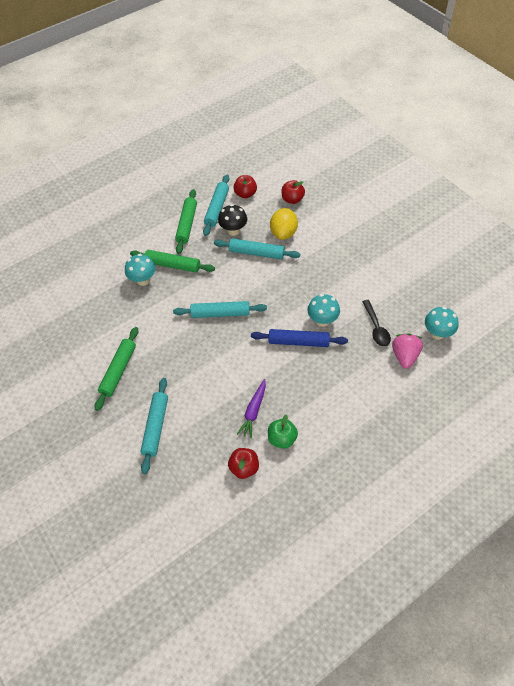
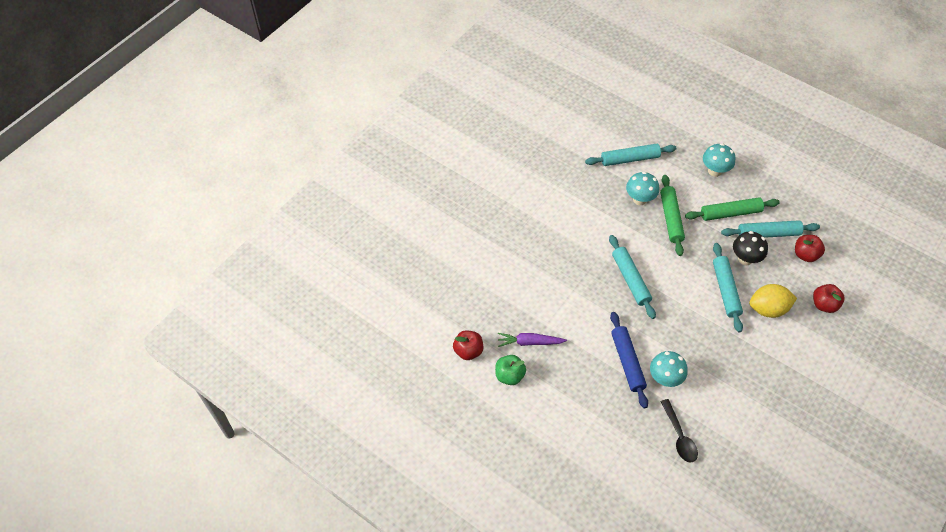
camera: 70 degrees right, 0 degrees up
(119, 371) = (529, 216): green rolling pin -> none
(156, 427) = (483, 266): turquoise rolling pin -> turquoise rolling pin (630, 159)
(376, 328) = (679, 436): black spoon -> black spoon turned 75 degrees counterclockwise
(404, 356) = (654, 474): pink strawberry -> none
(437, 333) = (701, 505): turquoise mushroom -> turquoise mushroom (714, 171)

